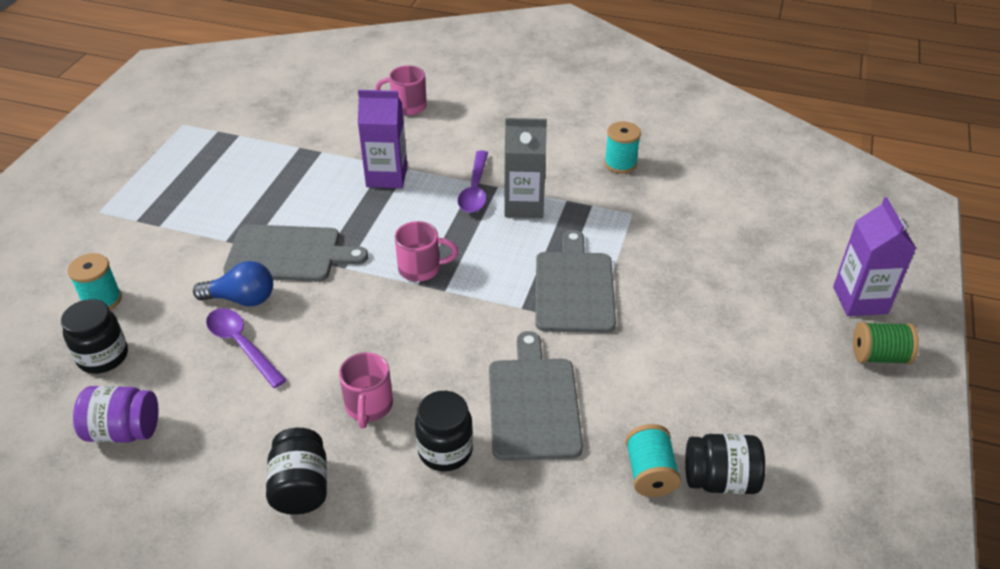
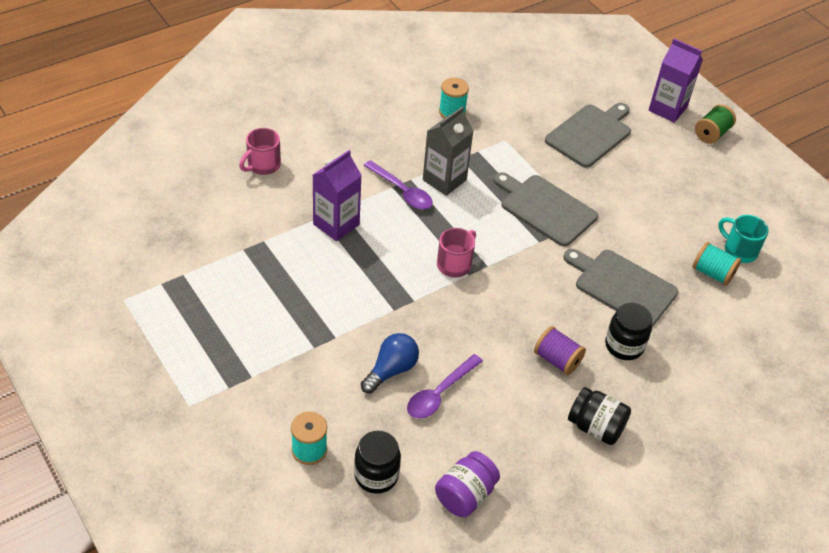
camera: 55 degrees left, 5 degrees up
(241, 345) = (439, 393): purple spoon -> purple spoon turned 45 degrees counterclockwise
(288, 254) = (367, 321): grey cutting board -> grey cutting board (590, 134)
(368, 406) = (557, 360): pink mug -> purple spool
(720, 480) = (739, 250): black jar -> turquoise mug

